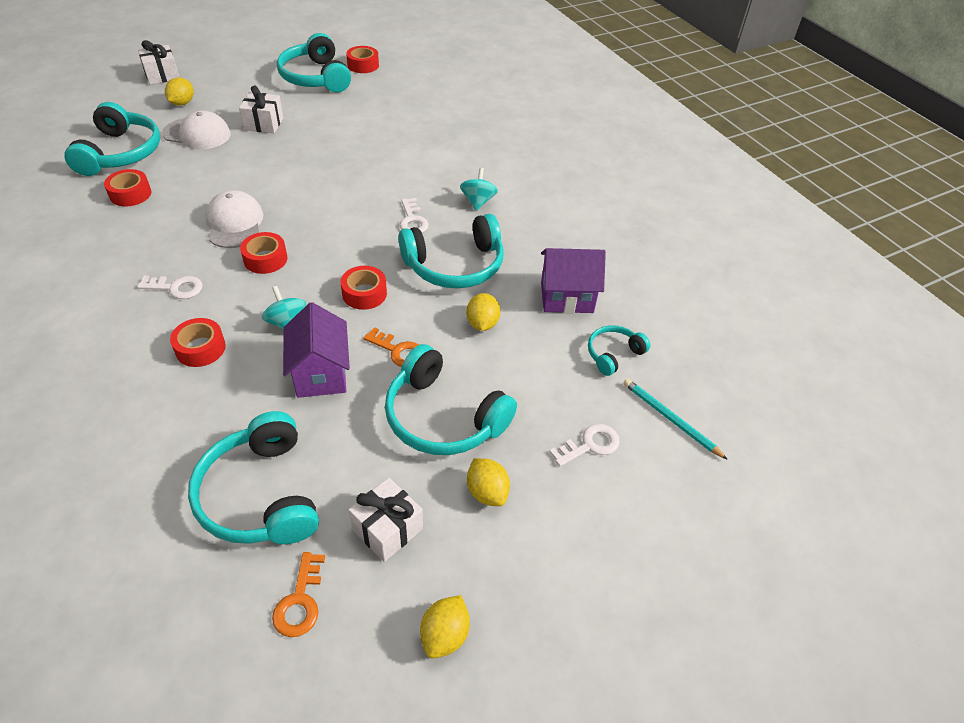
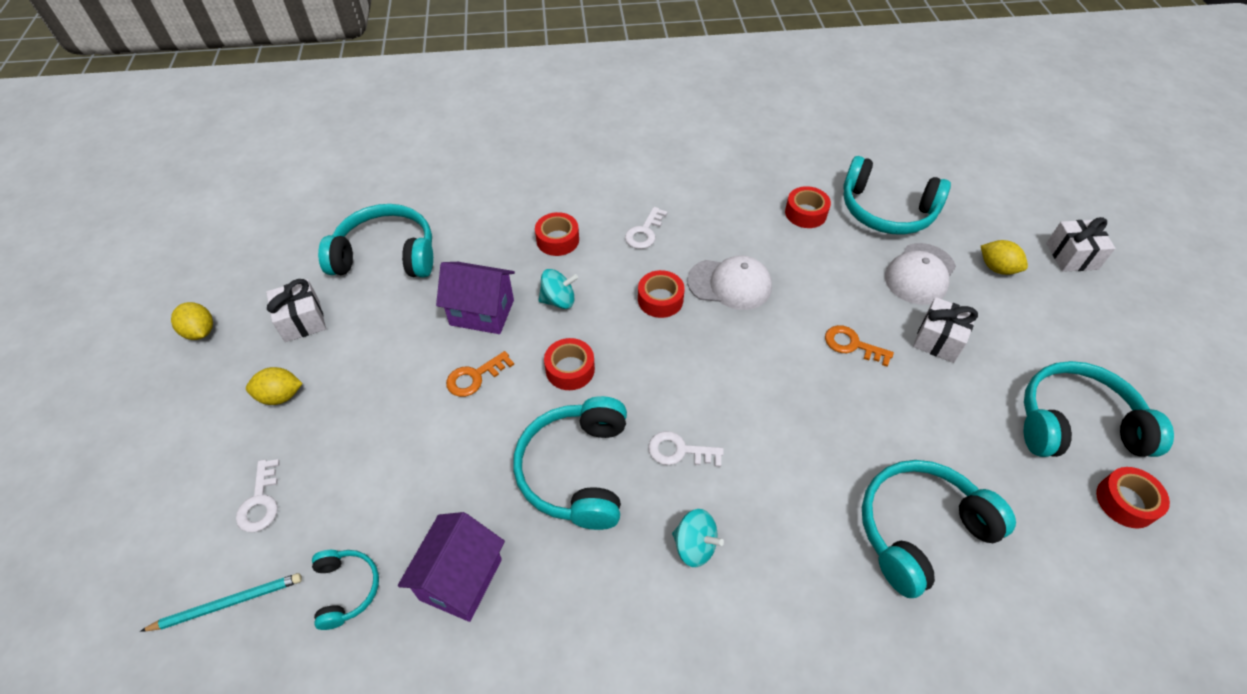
camera: 115 degrees right, 5 degrees up
(300, 601) = (289, 262): orange key -> orange key (852, 345)
(443, 417) = (376, 389): turquoise headphones -> turquoise headphones (920, 530)
(482, 323) = (470, 465): yellow lemon -> none

